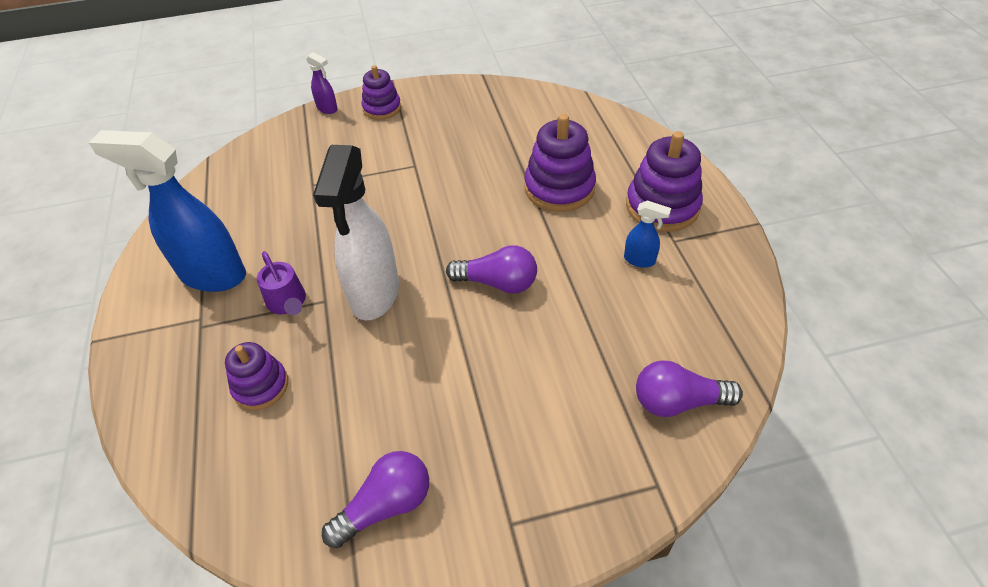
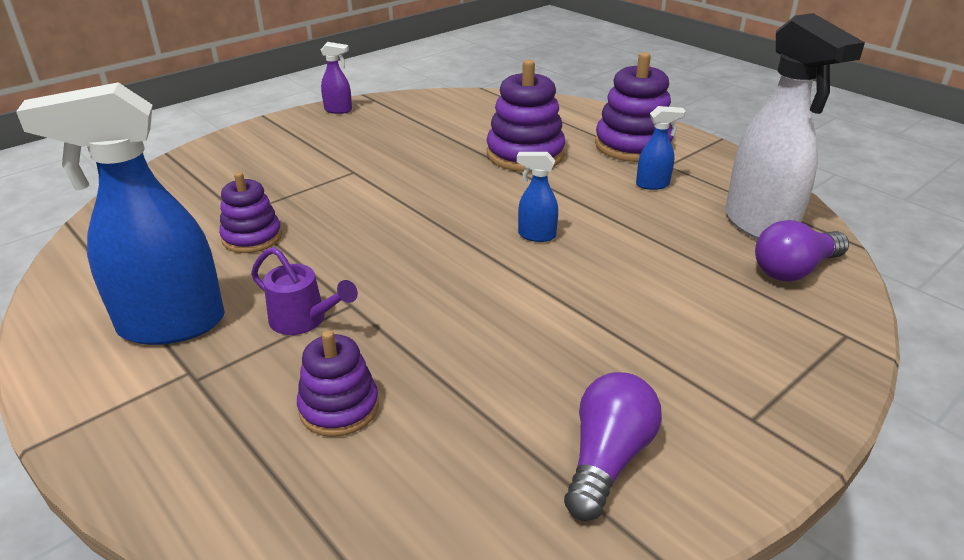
camera: 30 degrees left, 15 degrees down
(327, 109) = (202, 150): purple spray bottle -> purple spray bottle (338, 110)
(375, 295) = (409, 282): white spray bottle -> white spray bottle (760, 225)
(382, 108) = (271, 137): purple stacking toy -> purple stacking toy (252, 237)
(497, 283) = (536, 235): purple light bulb -> blue spray bottle

